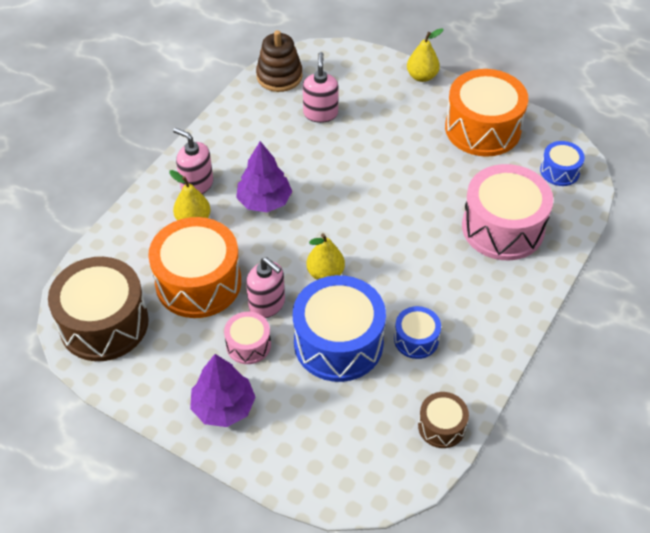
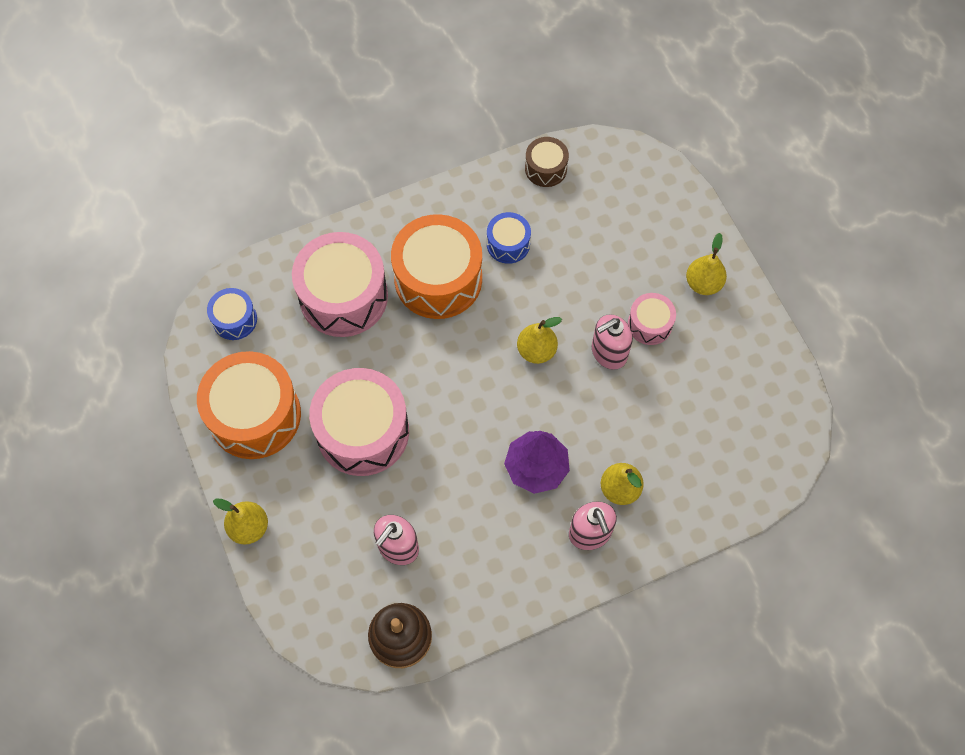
camera: 145 degrees left, 15 degrees up
(104, 323) = (765, 423): brown drum -> none
(198, 282) = (656, 413): orange drum -> orange drum (438, 279)
(223, 407) = (703, 283): purple tree -> yellow pear
(267, 304) = (608, 352): pink soap dispenser -> pink soap dispenser turned 105 degrees counterclockwise
(338, 343) = (573, 280): blue drum -> none
(403, 157) = (363, 431): none -> pink drum

